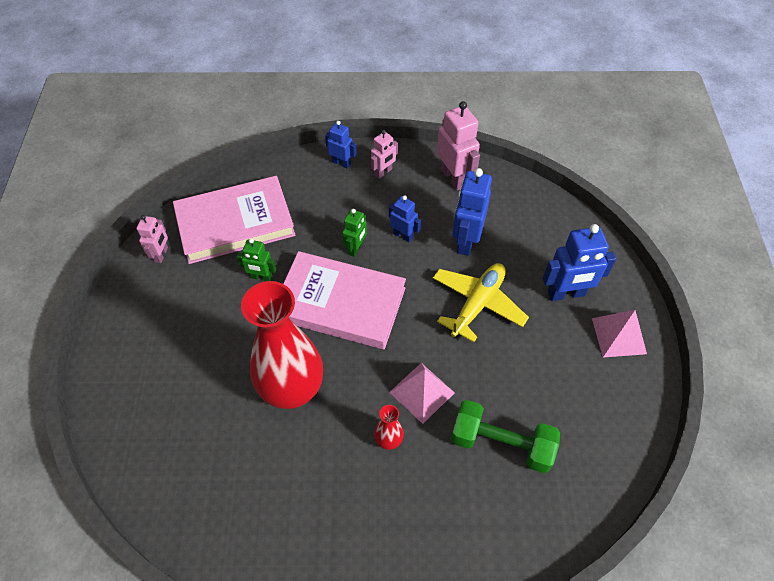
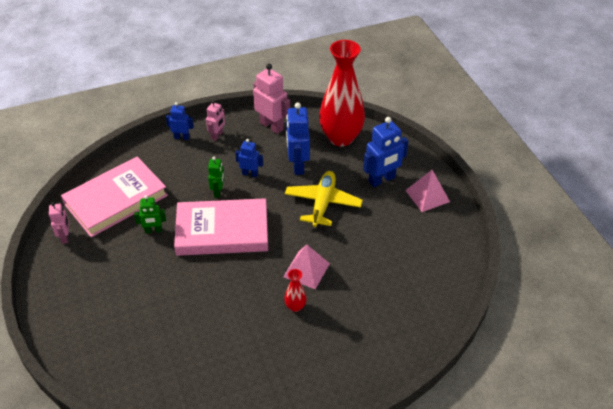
camera: 20 degrees left, 10 degrees down
(292, 389) = (210, 296): red vase -> red vase (341, 138)
(501, 443) = (374, 284): green dumbbell -> none

